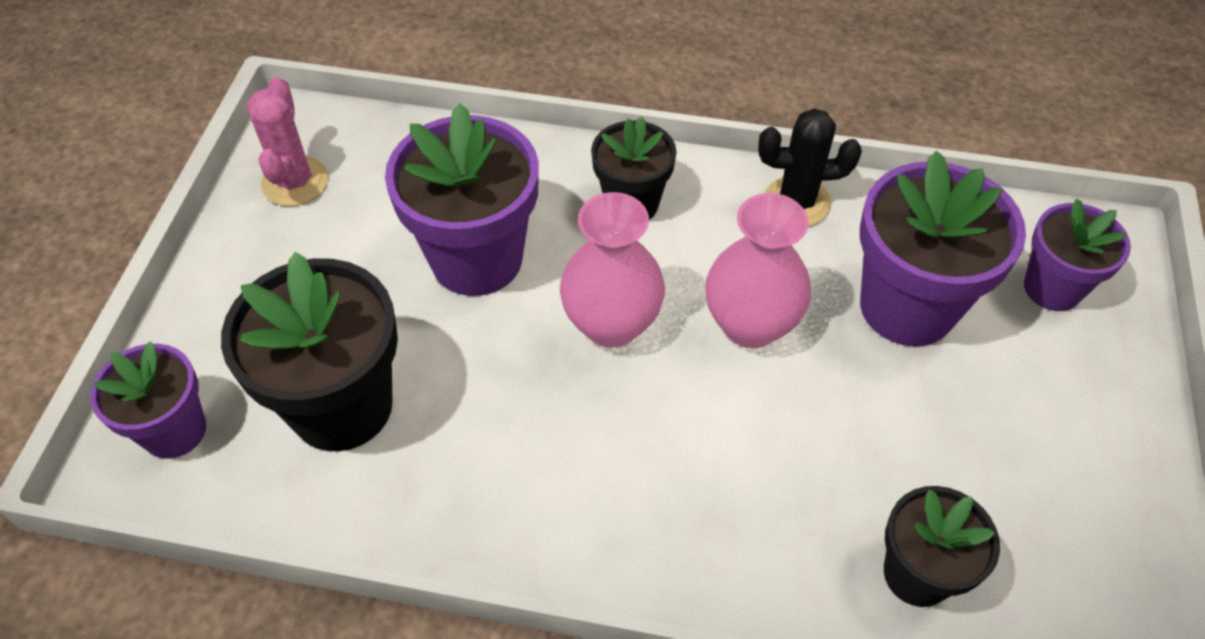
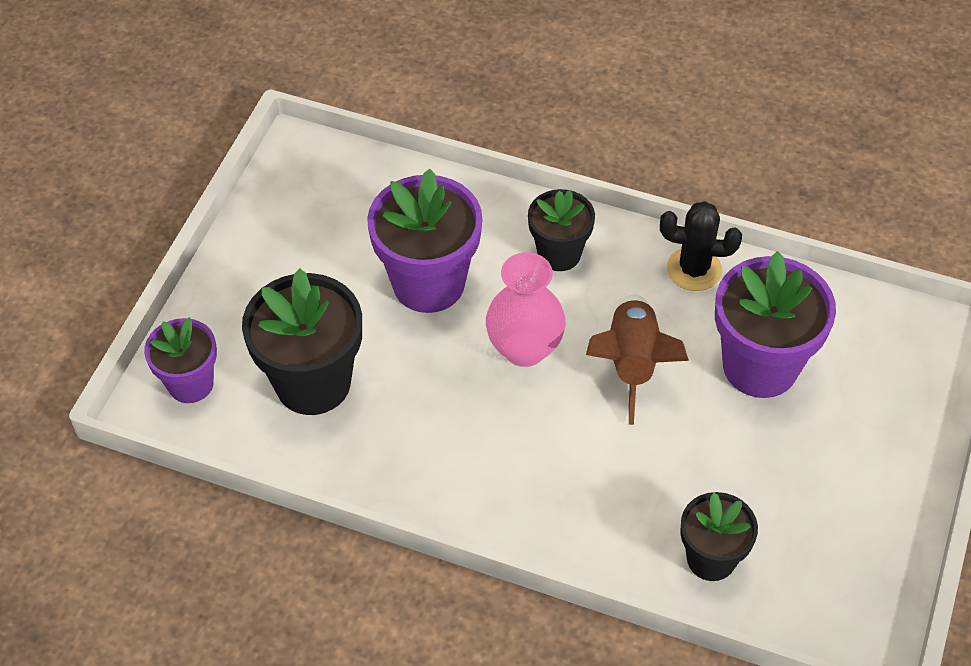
camera: 10 degrees right, 0 degrees up
(295, 182) = (294, 201): pink cactus -> none
(750, 325) = (632, 363): pink vase -> brown rocket
(1052, 288) = (882, 367): purple flower pot -> none

